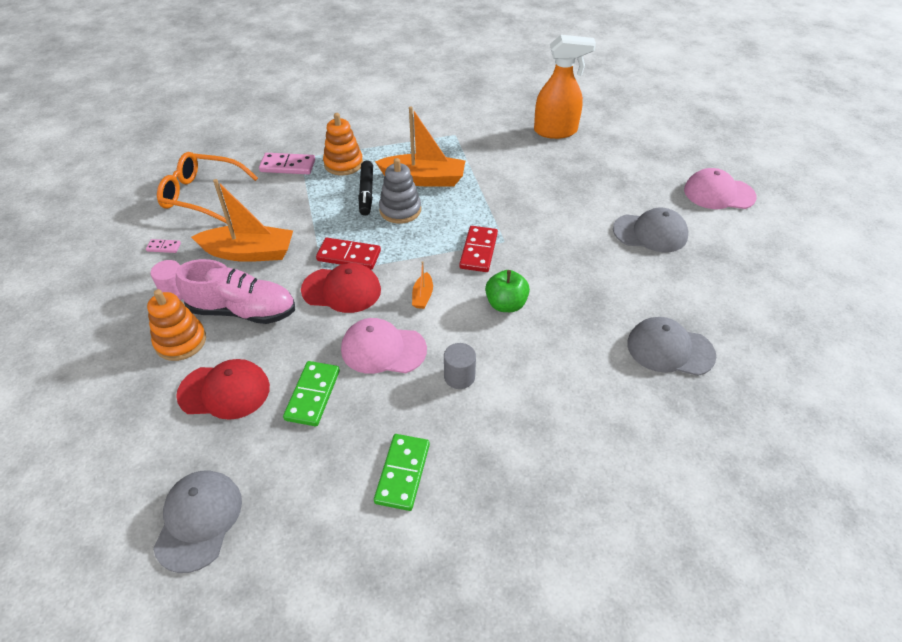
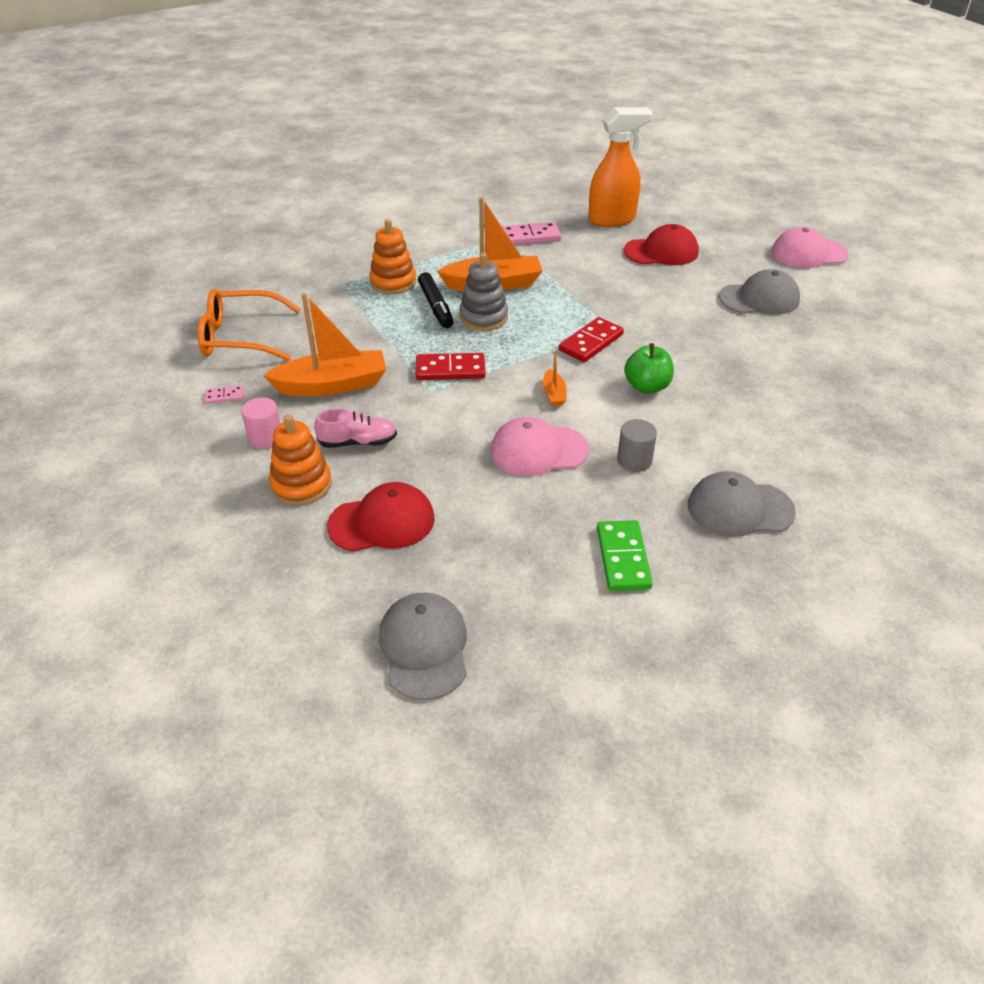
camera: 15 degrees left, 5 degrees down
(242, 311) = (358, 442): pink shoe -> pink shoe, size x0.59
(288, 166) = (328, 293): pink domino -> pink domino (530, 236)
(312, 395) = (485, 507): green domino -> none
(341, 290) = (461, 403): red cap -> red cap (661, 251)
(478, 251) = (591, 342): red domino -> red domino turned 45 degrees clockwise
(670, 349) = (832, 398): grey cap -> grey cap (739, 509)

